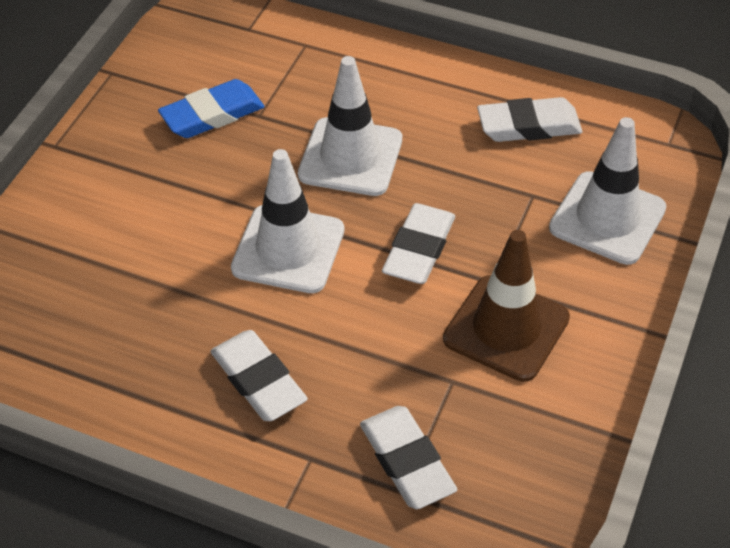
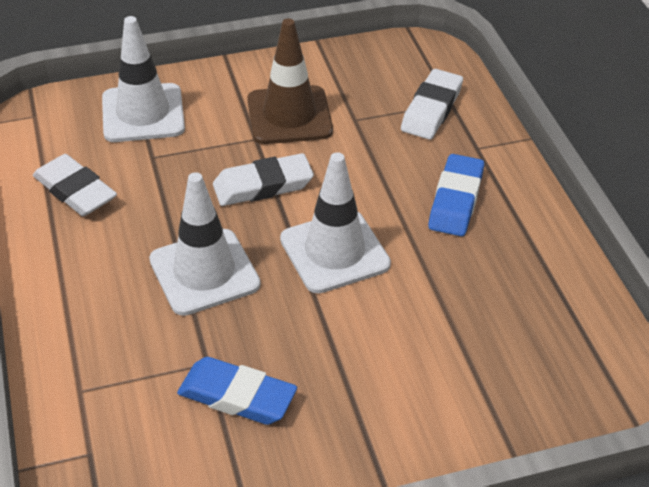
camera: 130 degrees left, 5 degrees down
(258, 380) = (456, 200): white eraser -> blue eraser

